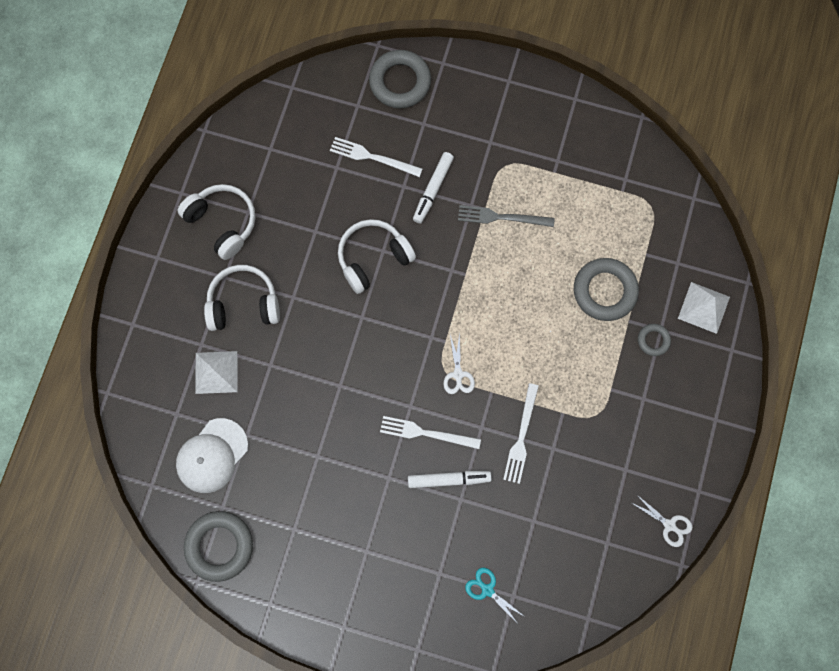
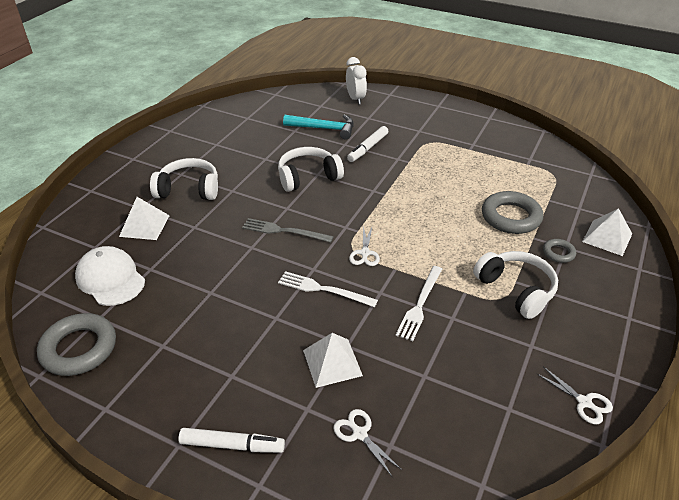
camera: 10 degrees right, 35 degrees down
(212, 455) = (110, 279): white cap -> white cap turned 90 degrees clockwise
(223, 223) = (194, 147): white headphones -> white headphones (516, 290)
(372, 157) = (324, 129): white fork -> turquoise hammer
(400, 82) = (355, 99): grey ring -> white clock
(449, 479) = (337, 328): white marker -> white marker (232, 445)
(451, 521) = (332, 362): none -> white pyramid
(487, 590) = (359, 434): turquoise scissors -> white scissors
(501, 217) = (422, 167): grey fork -> grey fork (284, 231)

